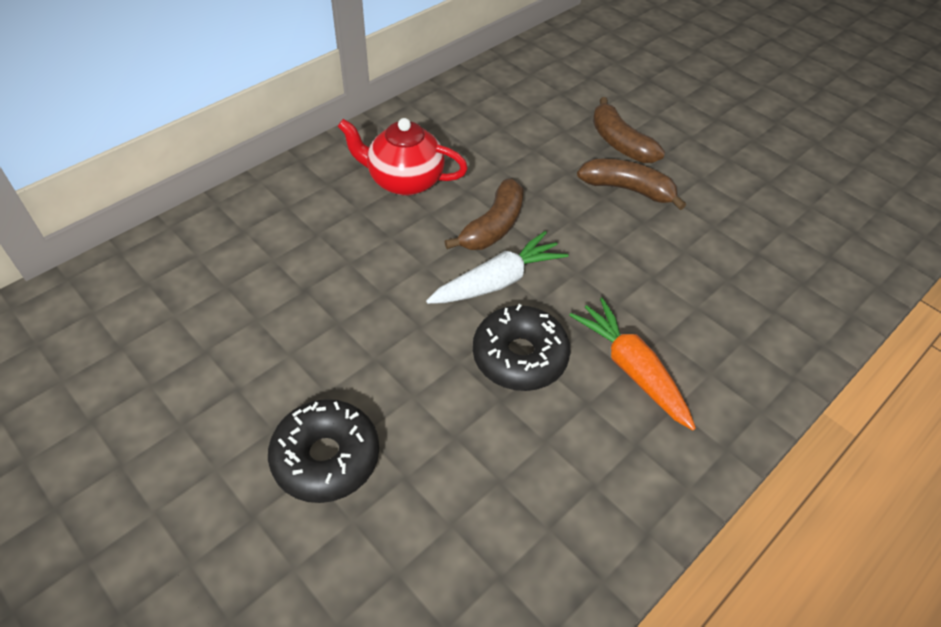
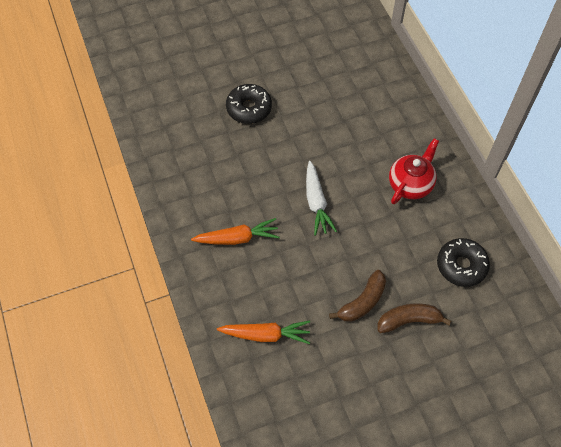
camera: 115 degrees right, 10 degrees up
(493, 226) = (357, 215): brown banana -> none
(519, 356) = (266, 194): black donut -> black donut (461, 266)
(757, 277) = (266, 335): none -> orange carrot

